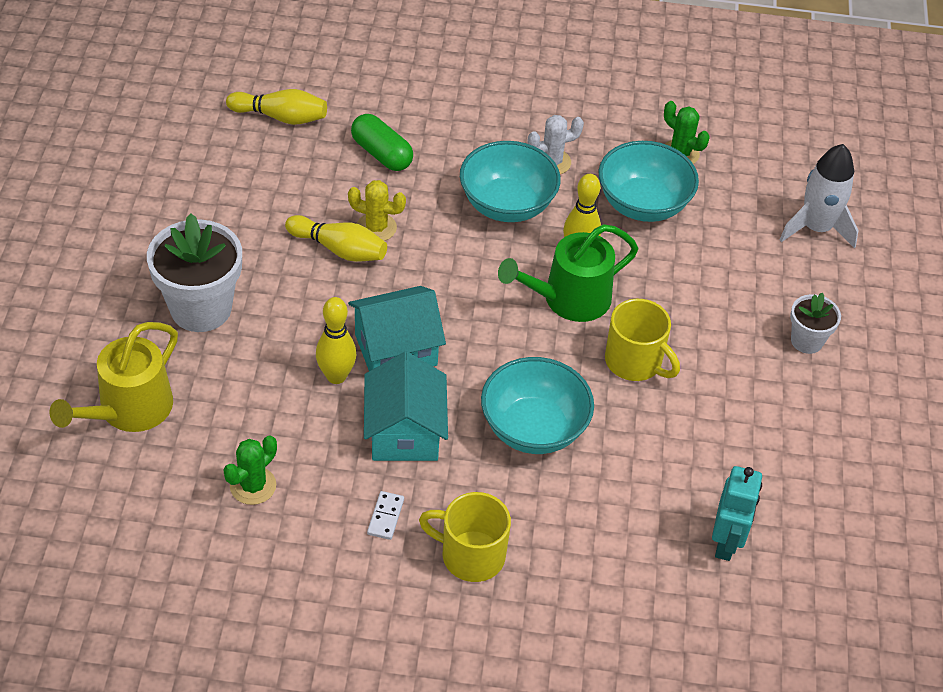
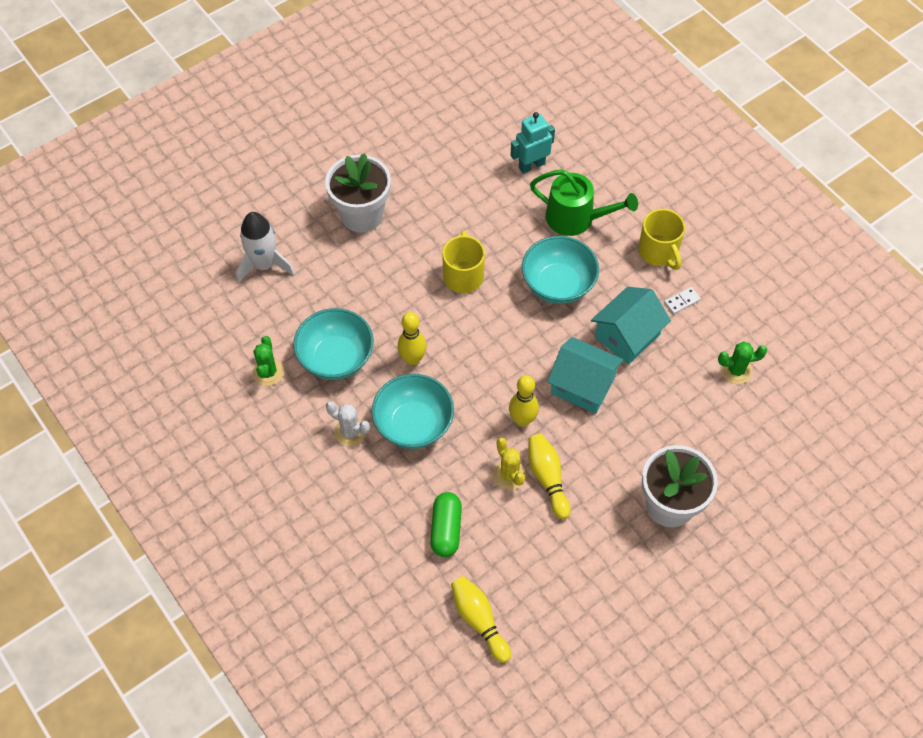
camera: 130 degrees left, 10 degrees up
(129, 409) = (767, 470): yellow watering can -> none
(336, 376) = (632, 396): yellow bowling pin -> yellow bowling pin (522, 420)
(569, 299) = (452, 337): green watering can -> green watering can (575, 218)
(806, 341) = (362, 215): white flower pot -> white flower pot, size x1.86

